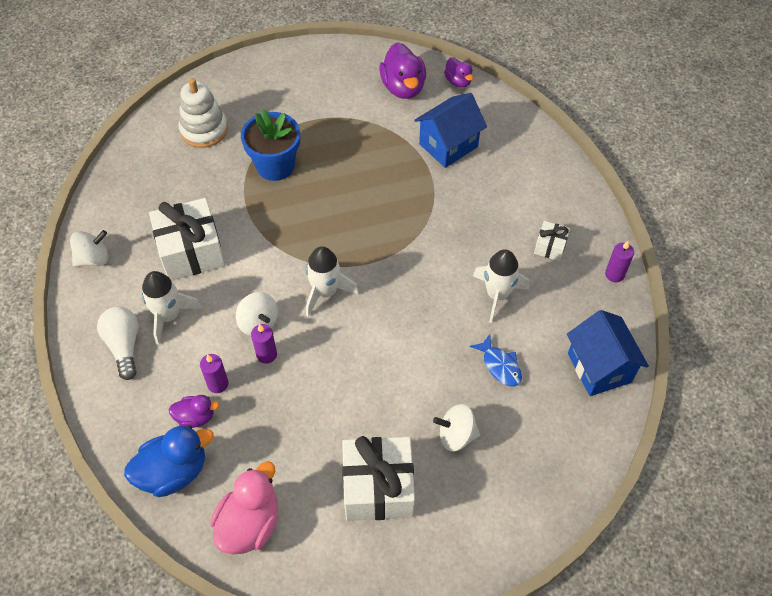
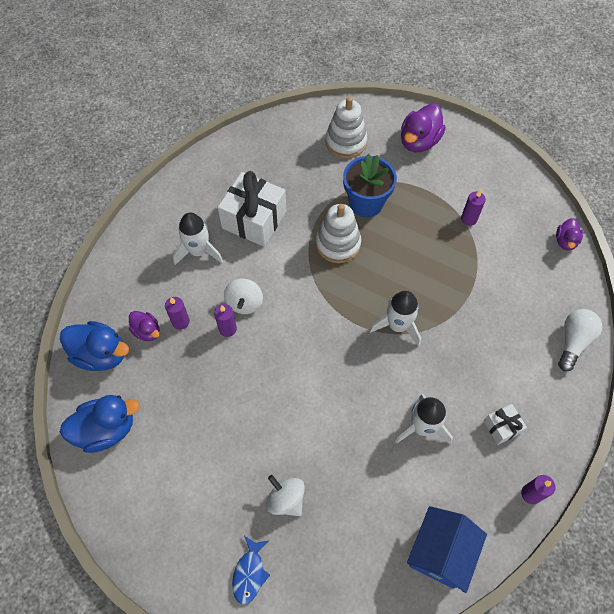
camera: 45 degrees right, 5 degrees up
(93, 259) = (195, 177): white spinning top -> none
(124, 346) = (155, 248): white light bulb -> white light bulb (573, 342)
(250, 524) = (106, 429): pink duck -> blue duck
(287, 215) = (338, 244): none -> white stacking toy
(325, 292) = (307, 319): white rocket -> white rocket (397, 326)
(371, 117) = (468, 219): none -> purple candle
(378, 487) = (200, 484): white gift -> none
(403, 87) = (517, 214): purple duck -> purple duck (419, 142)
(448, 145) = (505, 285): blue house -> none
(500, 365) = (368, 480): blue fish -> blue fish (249, 573)

